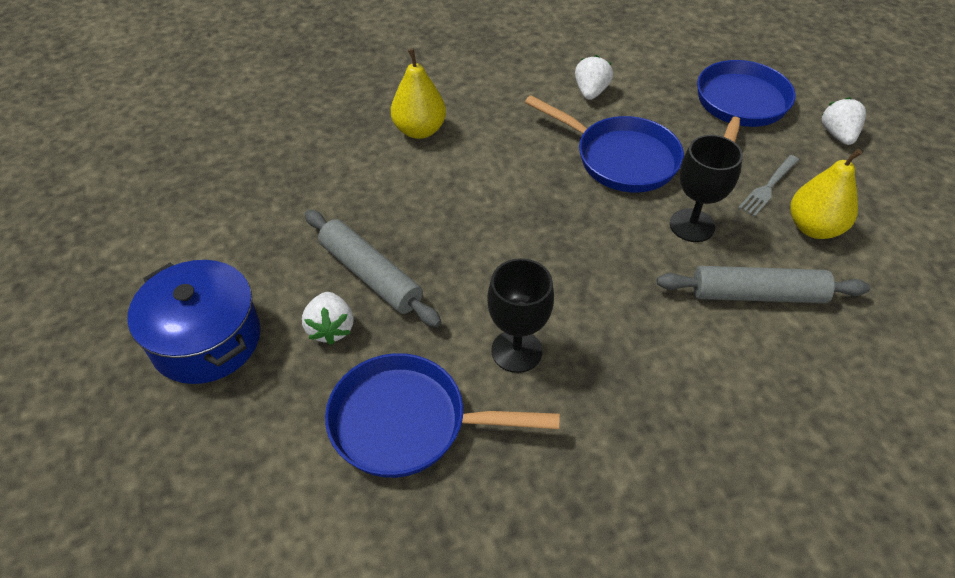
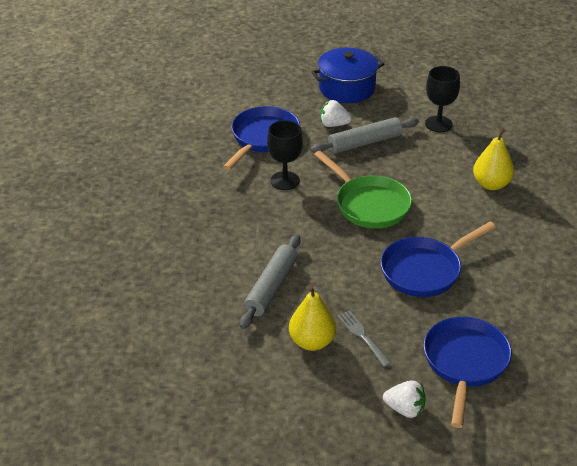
camera: 110 degrees right, 10 degrees down
(523, 235) = (369, 205): none -> green pan
(591, 92) = (511, 280): white strawberry -> none
(692, 225) = (343, 281): black goblet -> black goblet (438, 124)
(740, 106) = (465, 363): blue pan -> blue pan turned 120 degrees counterclockwise

